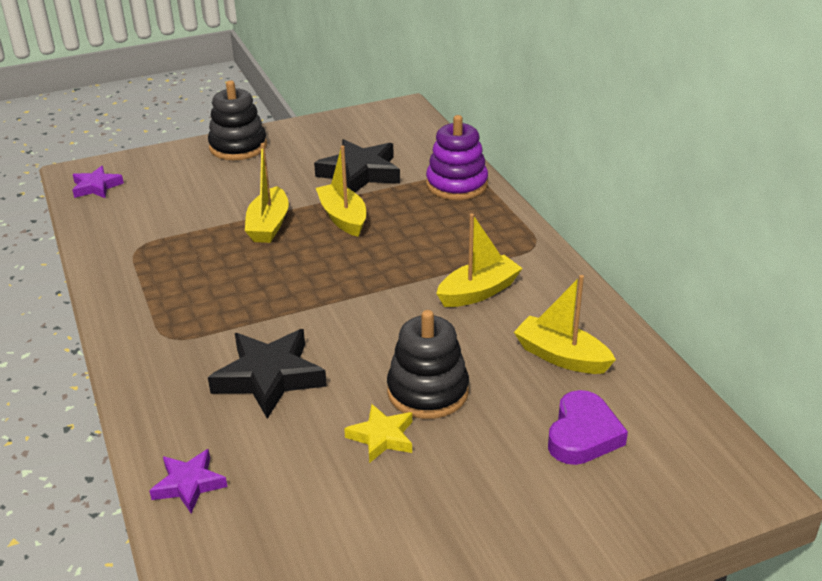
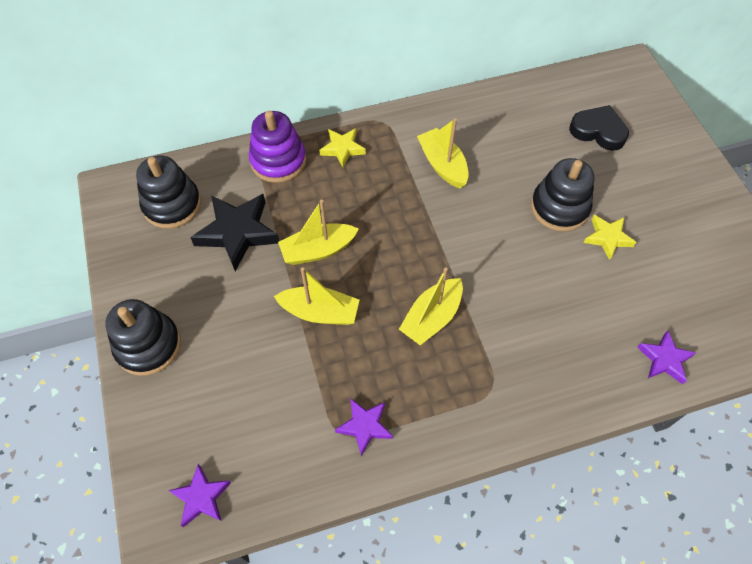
camera: 85 degrees left, 25 degrees up
(142, 260) = (365, 426): none -> purple star
(269, 377) = (545, 309): black star -> none
(389, 137) = (172, 205): none -> black stacking toy
(484, 221) = (342, 149): none -> yellow star
(561, 356) = (521, 129): yellow boat -> yellow boat (432, 317)
(583, 434) = (598, 131): purple heart -> black heart

